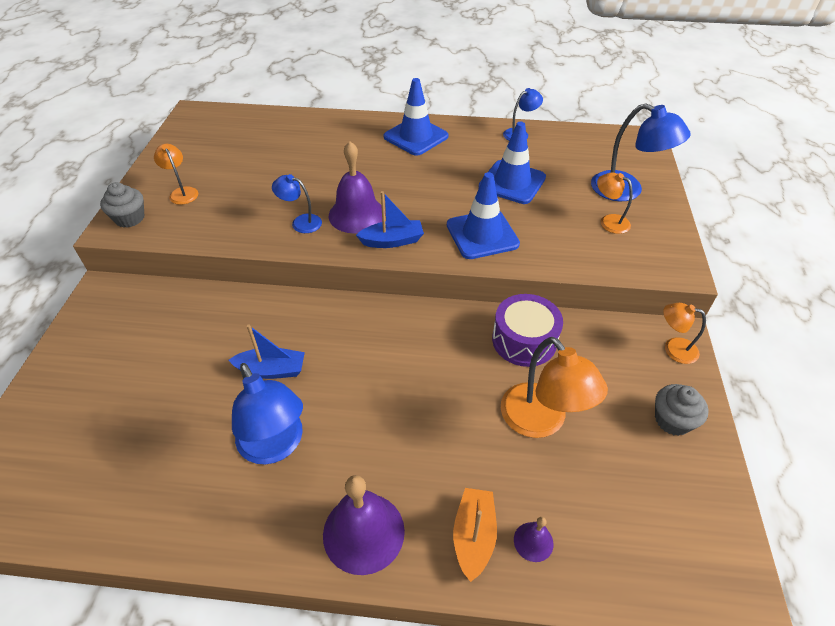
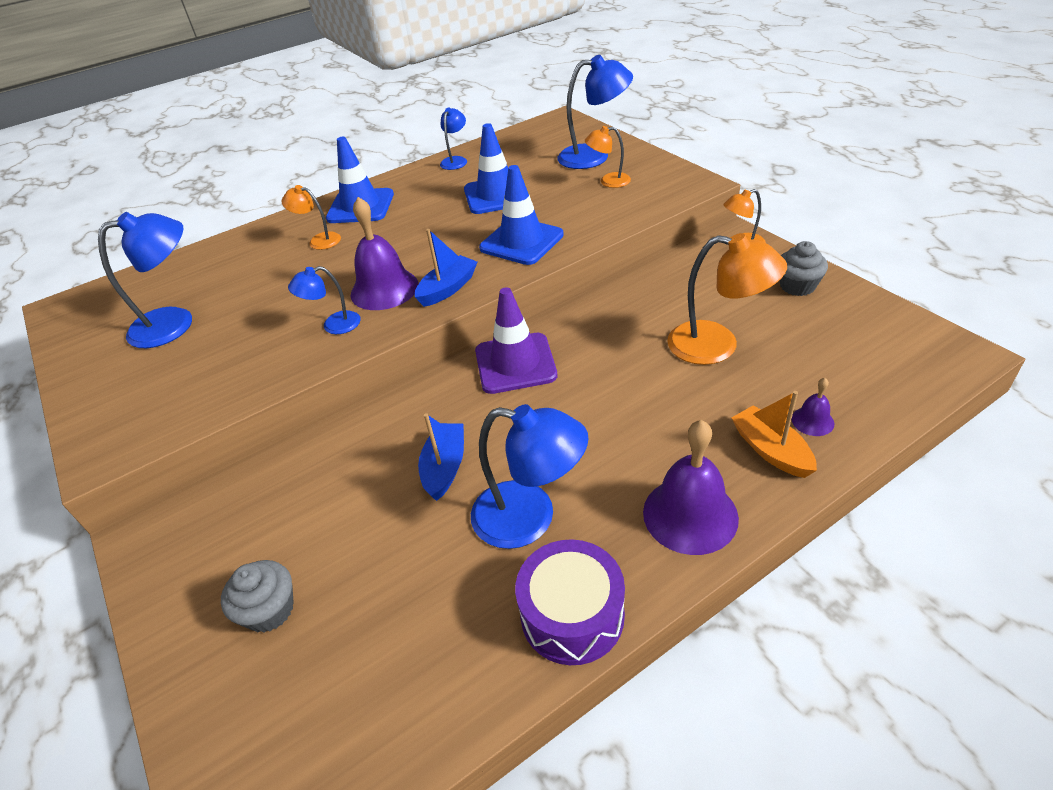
camera: 35 degrees left, 5 degrees down
(130, 218) = (111, 435): grey cupcake -> grey cupcake (269, 610)
(182, 192) = (151, 377): orange lamp -> orange lamp (319, 240)
(230, 162) = (175, 323): none -> blue lamp
(272, 370) = (445, 467): blue boat -> blue boat turned 45 degrees counterclockwise
(392, 327) = (515, 363): none -> purple traffic cone
(524, 340) = (635, 304): purple drum -> purple drum (572, 614)

